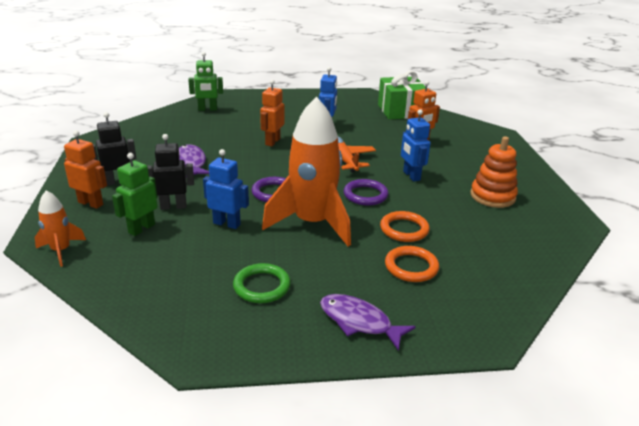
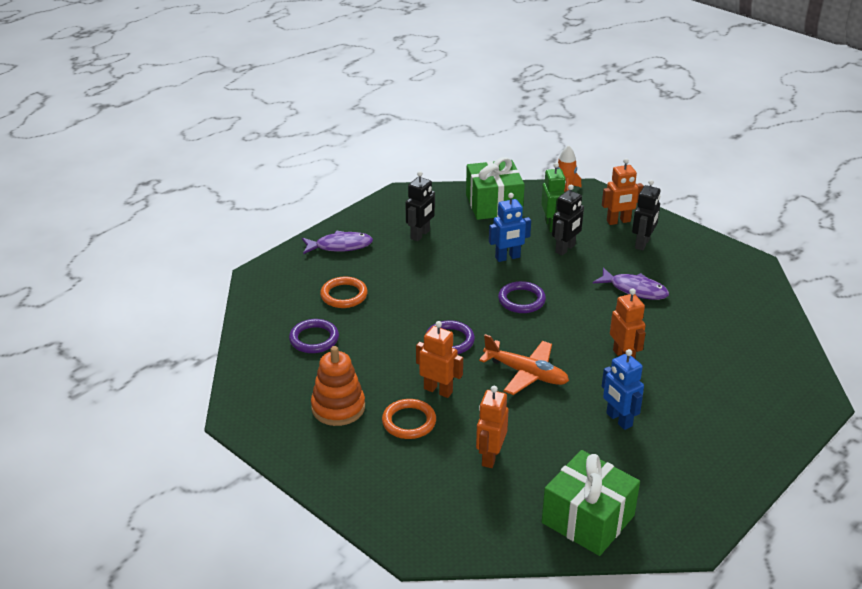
camera: 140 degrees right, 5 degrees up
(140, 277) = (494, 204): none -> green gift
(207, 109) = (773, 364): green robot -> none
(262, 286) = (420, 235): green ring -> black robot
(312, 223) = (452, 290): orange rocket -> none
(404, 229) = (380, 323): orange ring -> orange ring (409, 422)
(411, 176) = (438, 390): blue robot -> orange robot
(474, 245) = (314, 339): none -> purple ring

